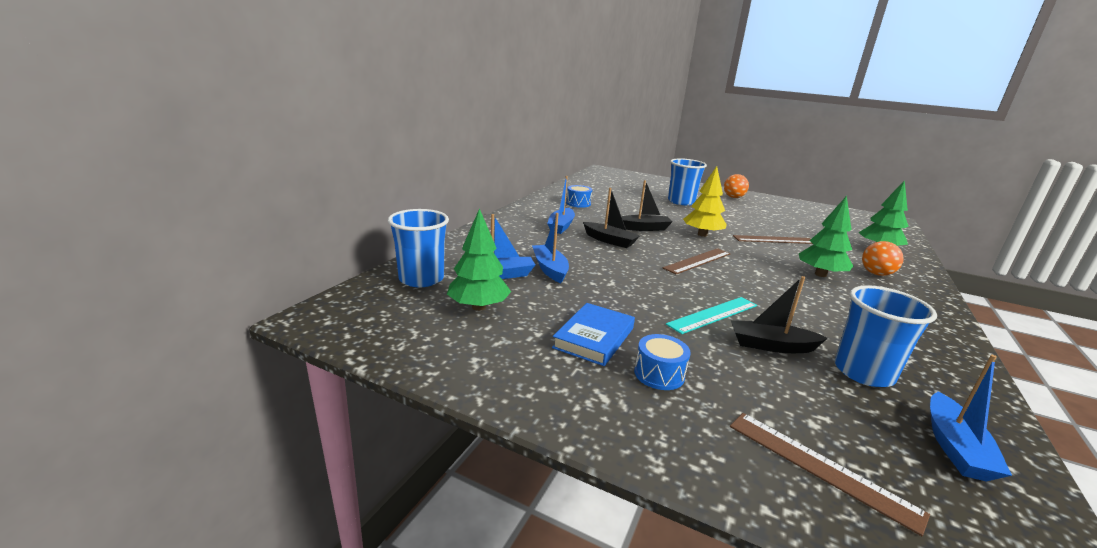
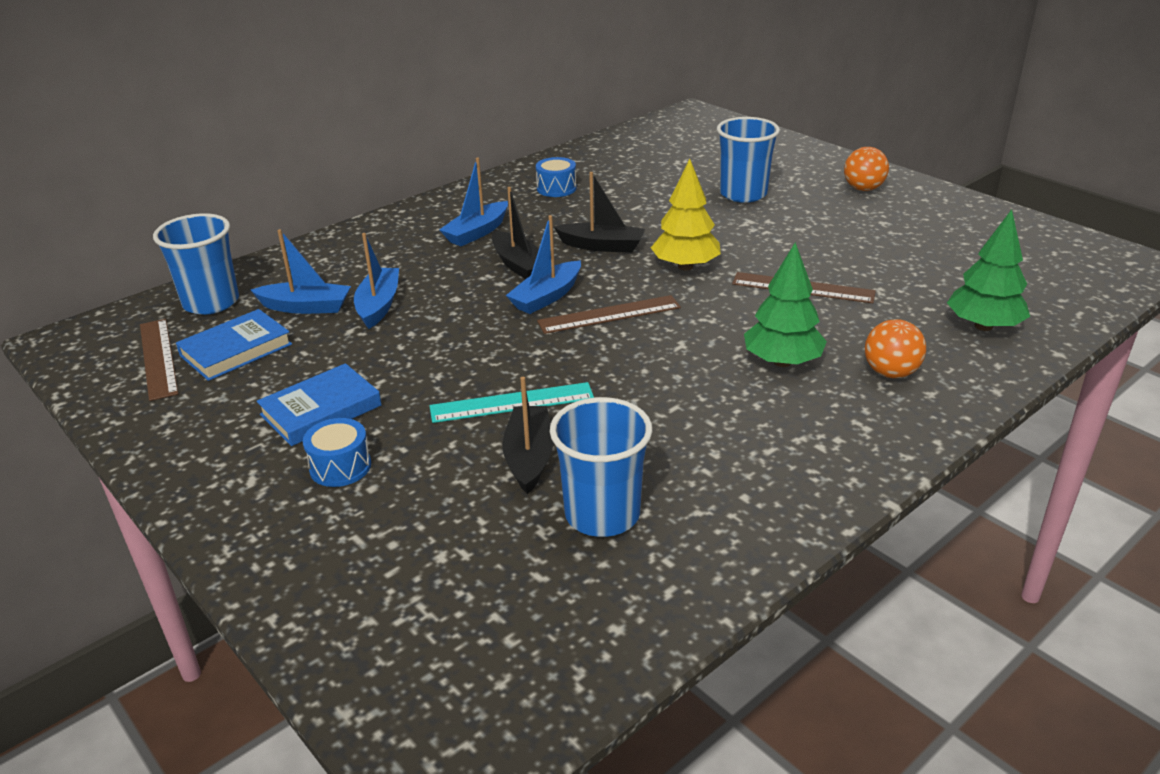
camera: 25 degrees right, 10 degrees up
(478, 307) = (236, 350): green tree -> blue book
(771, 345) = (529, 457): black boat -> black boat turned 60 degrees clockwise
(820, 467) = (380, 598): brown ruler -> brown ruler (158, 358)
(955, 447) = (573, 619): blue boat -> blue boat (547, 297)

